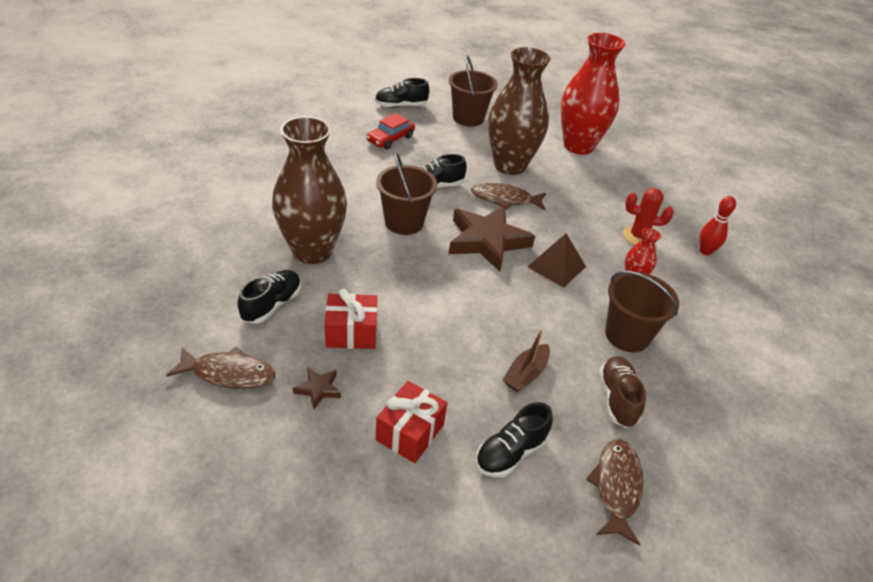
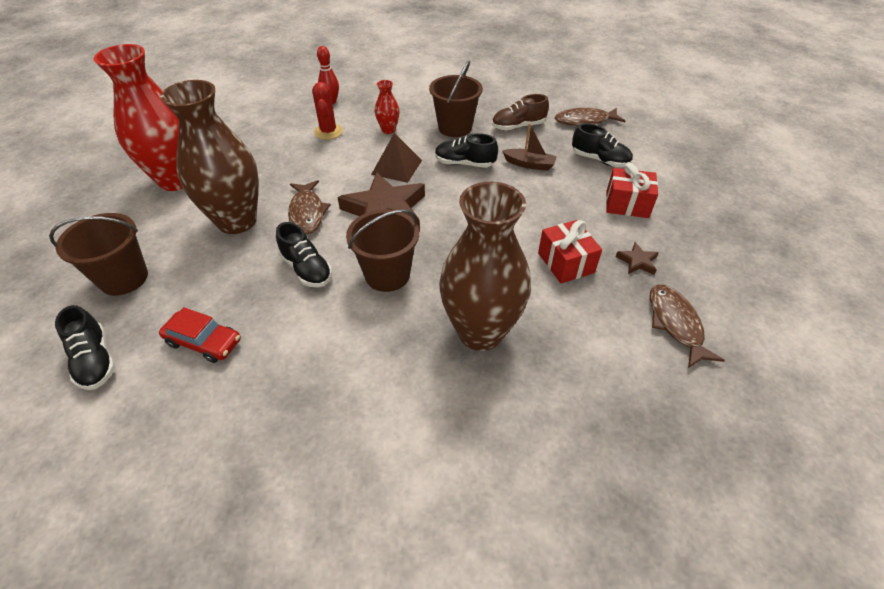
camera: 105 degrees left, 5 degrees up
(272, 305) = (578, 331): black shoe -> black shoe (464, 164)

